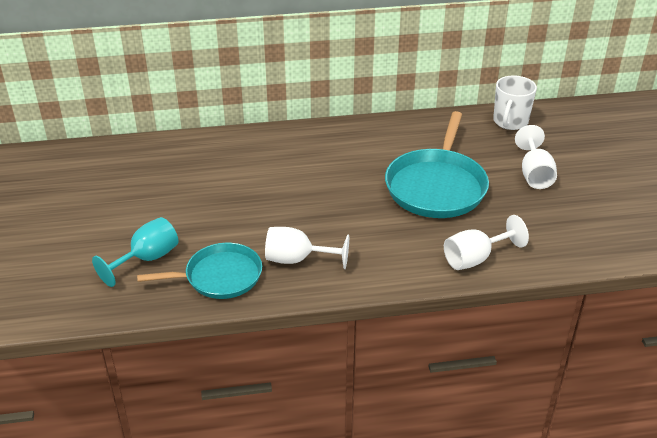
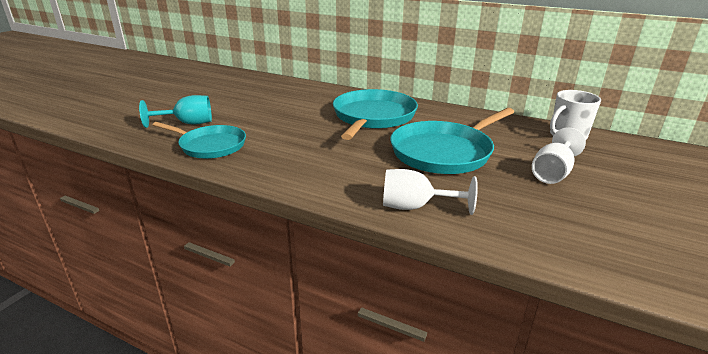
camera: 35 degrees right, 10 degrees down
(297, 259) = (272, 155): white goblet -> none
(326, 165) = (373, 117): none -> turquoise pan

